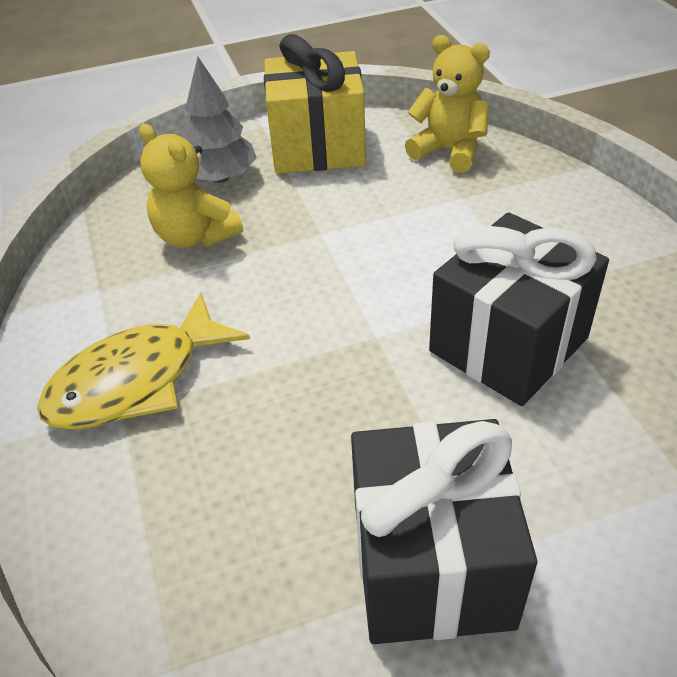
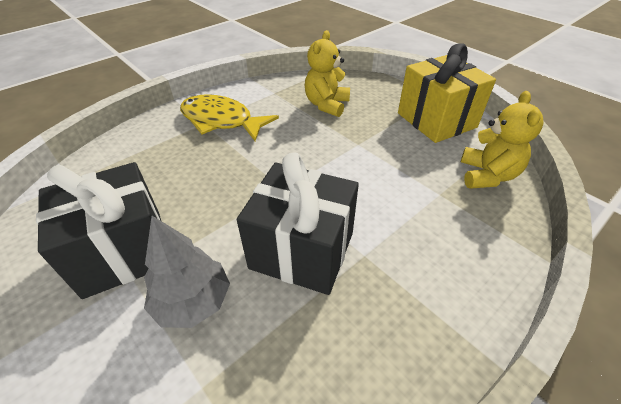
camera: 65 degrees right, 0 degrees up
(220, 177) = (379, 97): grey tree -> grey tree (193, 301)

